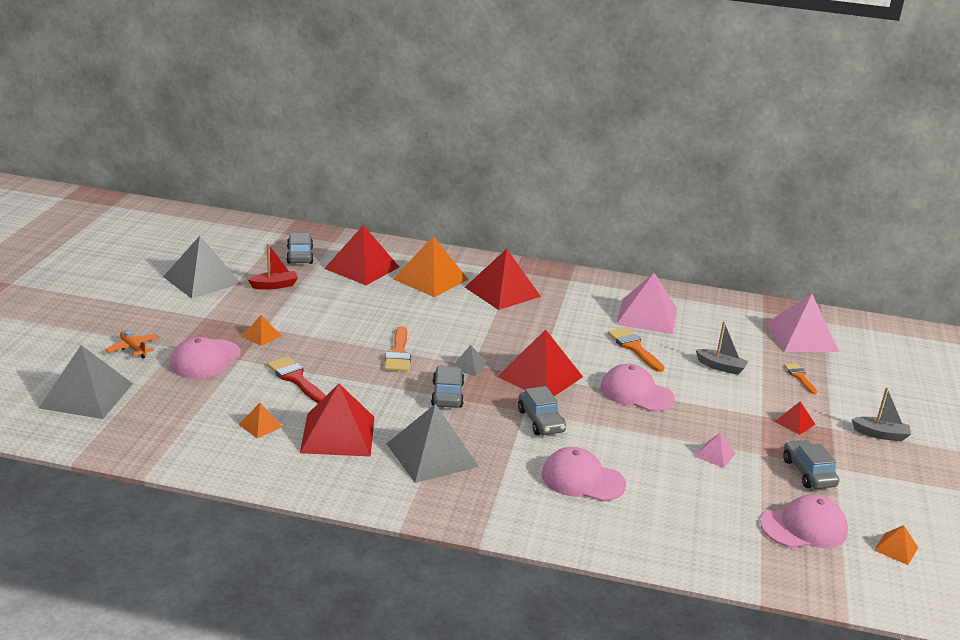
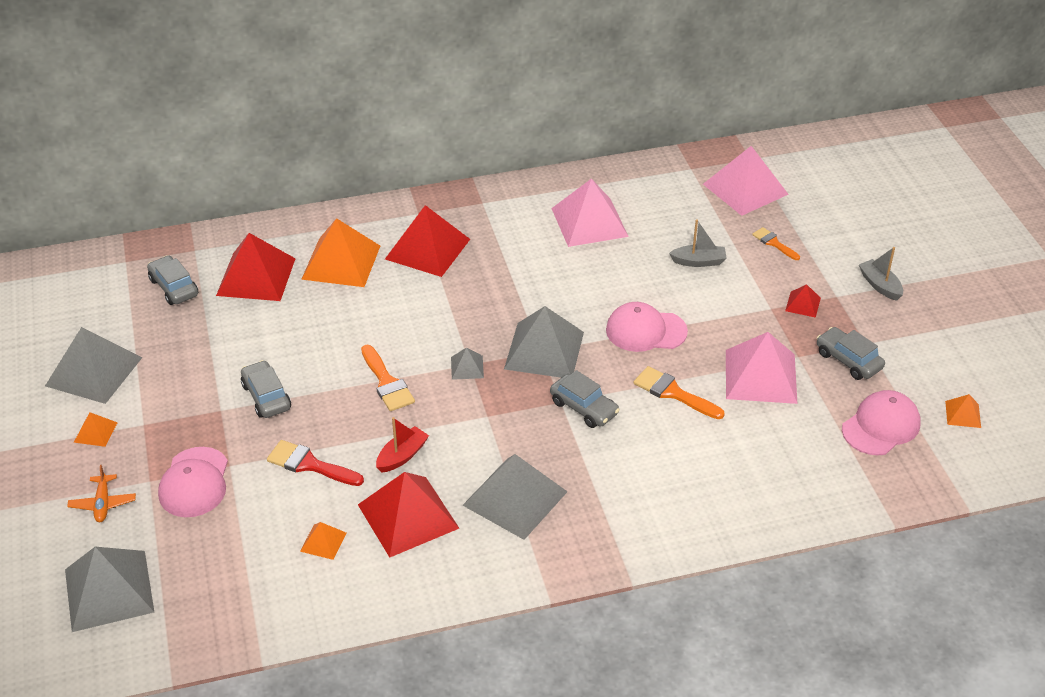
camera: 25 degrees left, 15 degrees up
(133, 348) = (103, 503): orange plane -> orange plane turned 120 degrees counterclockwise
(261, 336) = (226, 422): orange pyramid -> orange pyramid (95, 432)
(274, 285) = (182, 344): red boat -> red boat (402, 456)
(447, 395) = (474, 415): grey car -> grey car (266, 397)
(540, 376) = (544, 350): red pyramid -> grey pyramid
(582, 479) = (668, 462): pink cap -> none
(634, 348) = (605, 271): orange brush -> orange brush (673, 393)
(715, 454) = (760, 376): pink pyramid -> pink pyramid, size x2.17
(880, 434) = (880, 285): grey boat -> grey boat turned 105 degrees counterclockwise

